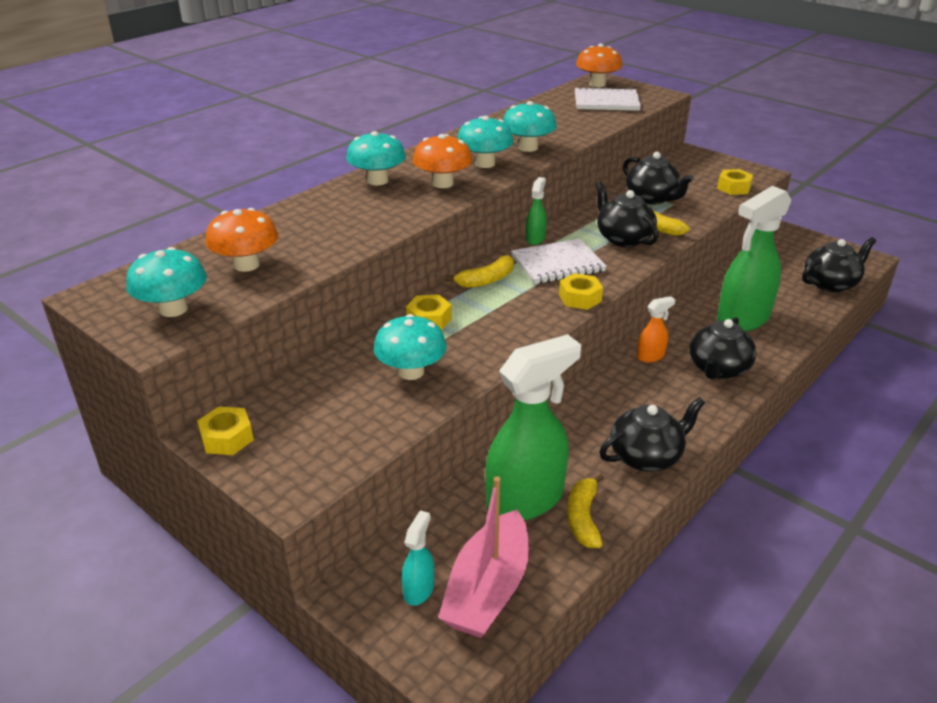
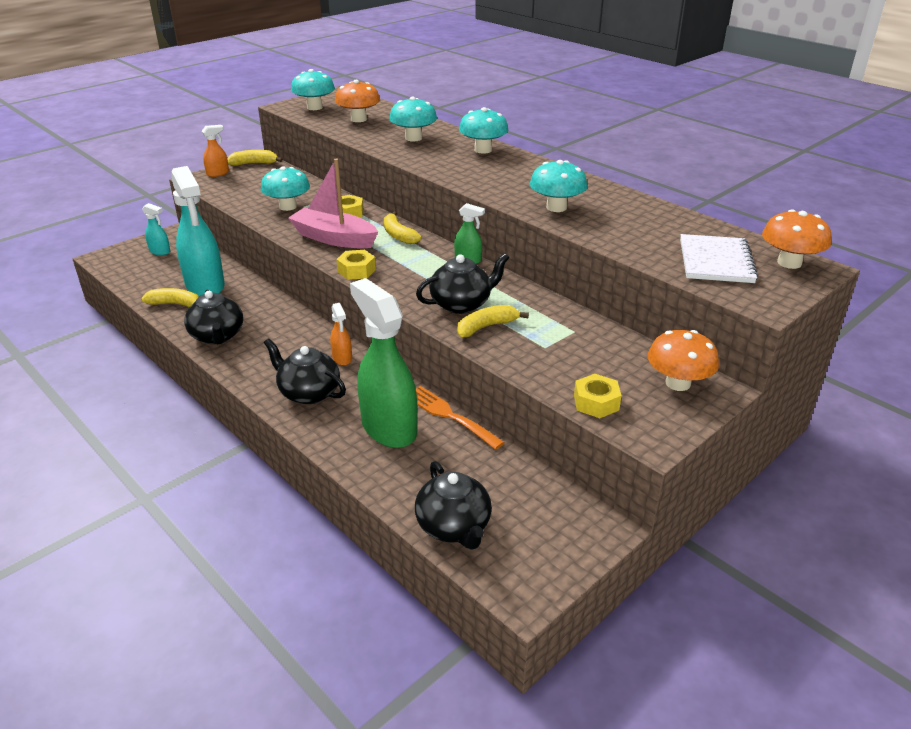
camera: 95 degrees right, 0 degrees up
(227, 438) = (254, 163): yellow nut -> yellow banana
(269, 473) = (218, 173): none -> orange spray bottle
(442, 183) = (473, 171): orange mushroom -> orange mushroom (678, 383)
(484, 163) = (516, 187): turquoise mushroom -> turquoise mushroom (413, 138)
(488, 589) = (145, 270): pink boat -> pink boat (334, 238)
(526, 499) = (205, 286): green spray bottle -> turquoise spray bottle
(557, 264) = (417, 266): white notebook -> none
(652, 198) = (559, 335): black teapot -> none
(708, 291) = (450, 415): none -> orange fork

